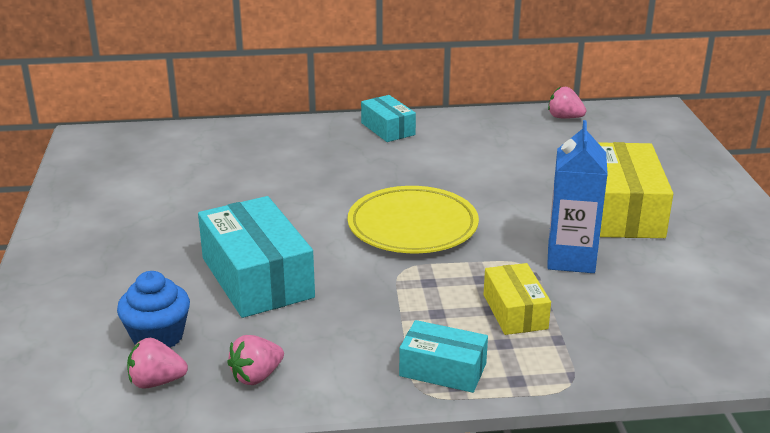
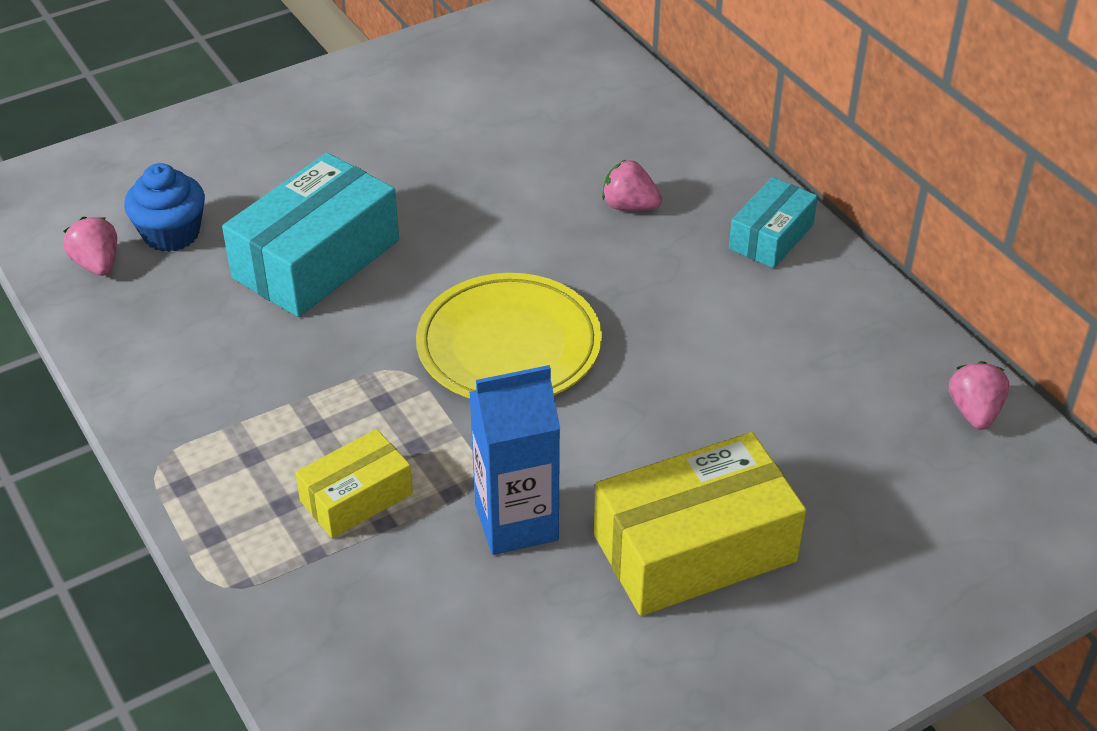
camera: 65 degrees right, 15 degrees up
(256, 376) = (134, 327): pink strawberry -> pink strawberry (629, 206)
(443, 370) = (206, 466): turquoise box -> none

